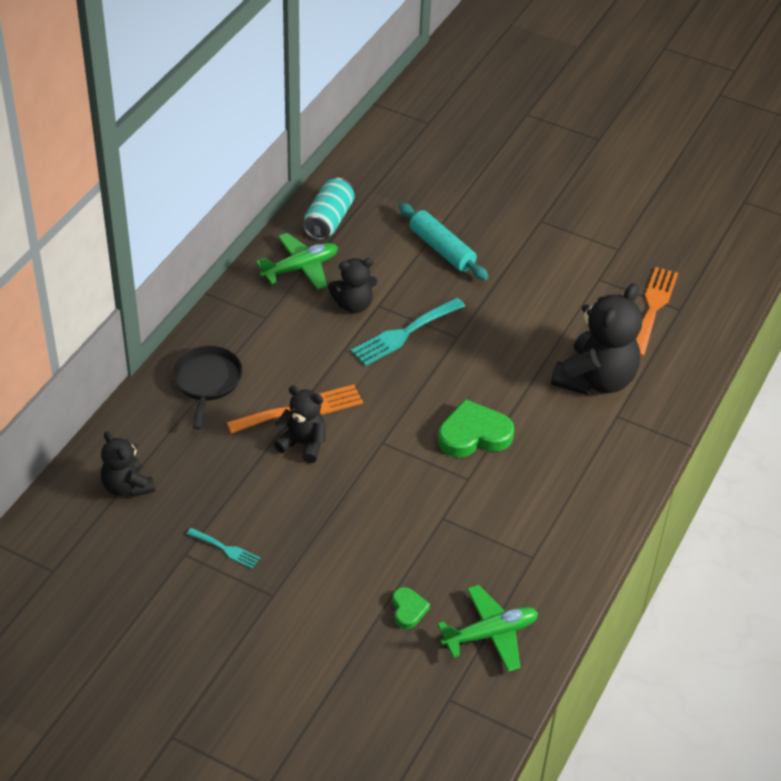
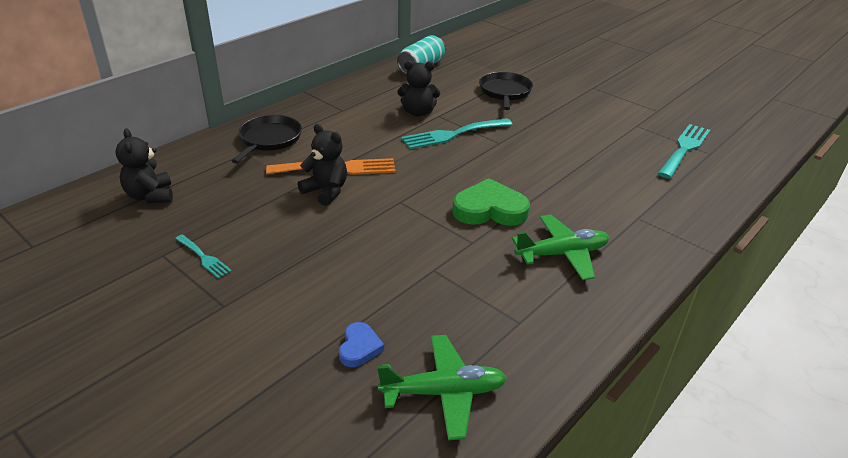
camera: 15 degrees right, 10 degrees down
(300, 268) = (385, 88): green plane -> green plane (562, 254)
(408, 610) = (359, 347): green heart -> blue heart
(442, 249) = (505, 92): turquoise rolling pin -> black pan
(595, 379) = (620, 188): black teddy bear -> none
(653, 307) = (684, 149): orange fork -> turquoise fork

